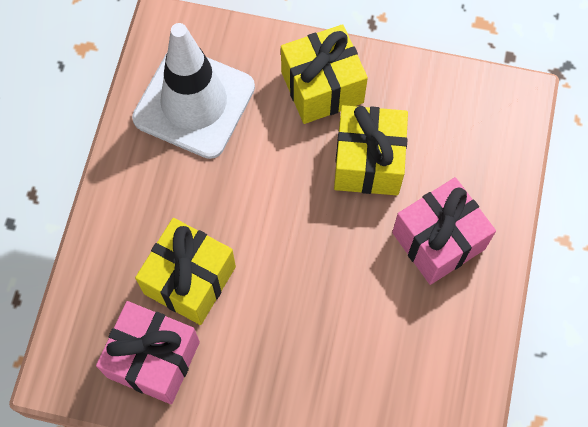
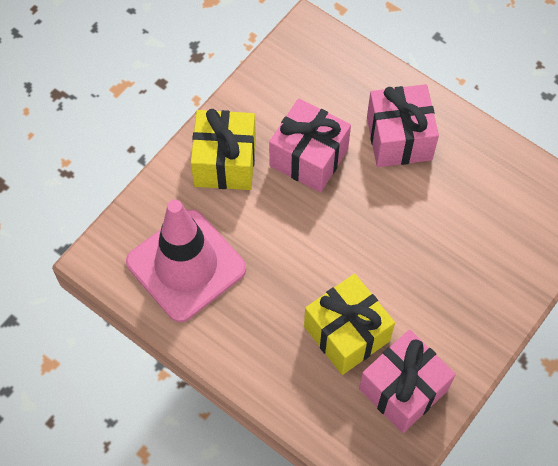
camera: 65 degrees left, 5 degrees down
(194, 103) = (186, 265): white traffic cone -> pink traffic cone
(368, 162) = (309, 157): yellow gift -> pink gift

